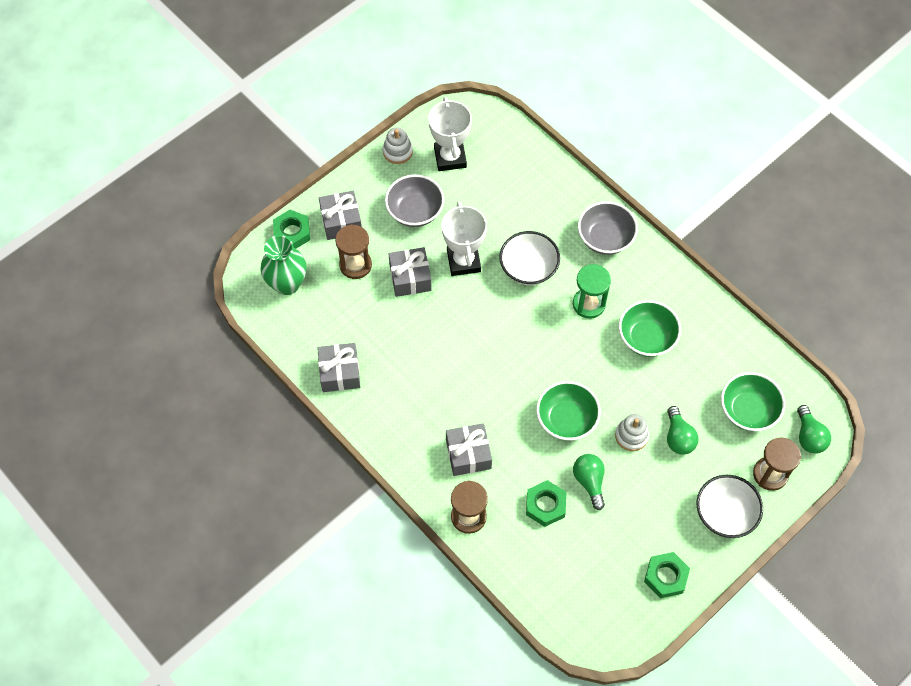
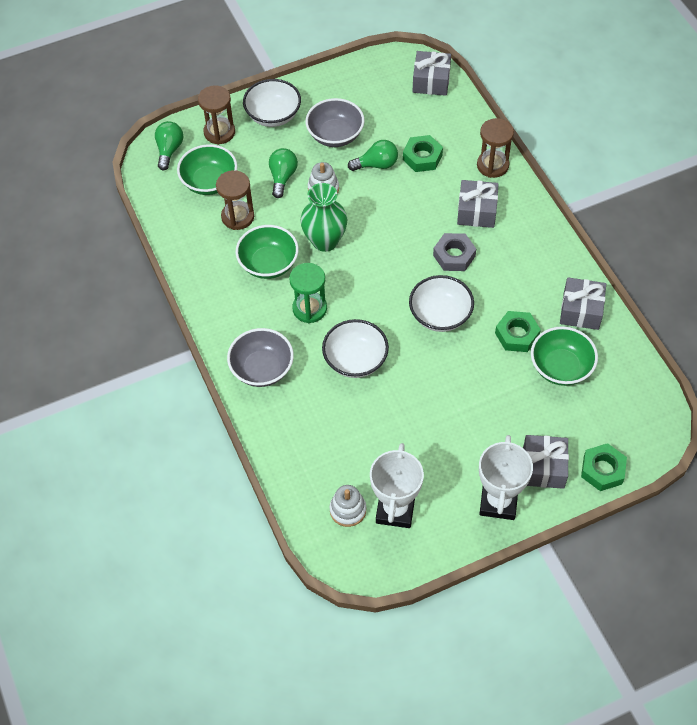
camera: 160 degrees left, 5 degrees down
(287, 284) = (618, 413): green vase -> green vase (325, 241)
(355, 265) = (539, 413): brown hourglass -> brown hourglass (238, 217)
(397, 151) = (455, 536): white stacking toy -> white stacking toy (348, 510)
(410, 278) = (483, 384): grey gift -> grey gift (431, 81)
(415, 211) = (456, 456): grey bowl -> grey bowl (335, 135)
(463, 261) = (421, 386): white trophy -> white trophy (498, 502)
(468, 331) = (440, 315): none -> white bowl
(475, 397) = (454, 255): none -> grey nut
(566, 419) = (376, 216): green bowl -> green bowl (561, 367)
(589, 481) = (376, 164): green light bulb -> green light bulb turned 105 degrees counterclockwise
(665, 577) = (344, 87): green nut -> green nut (517, 335)

